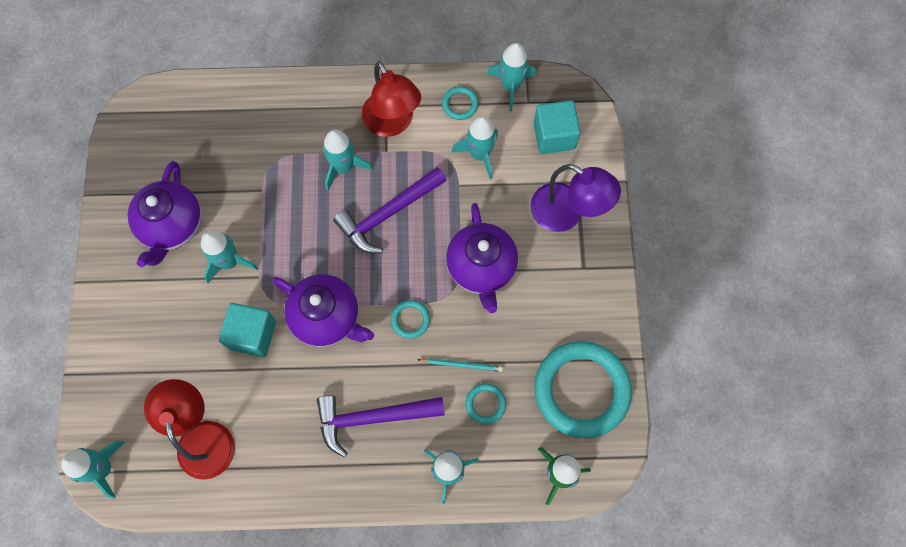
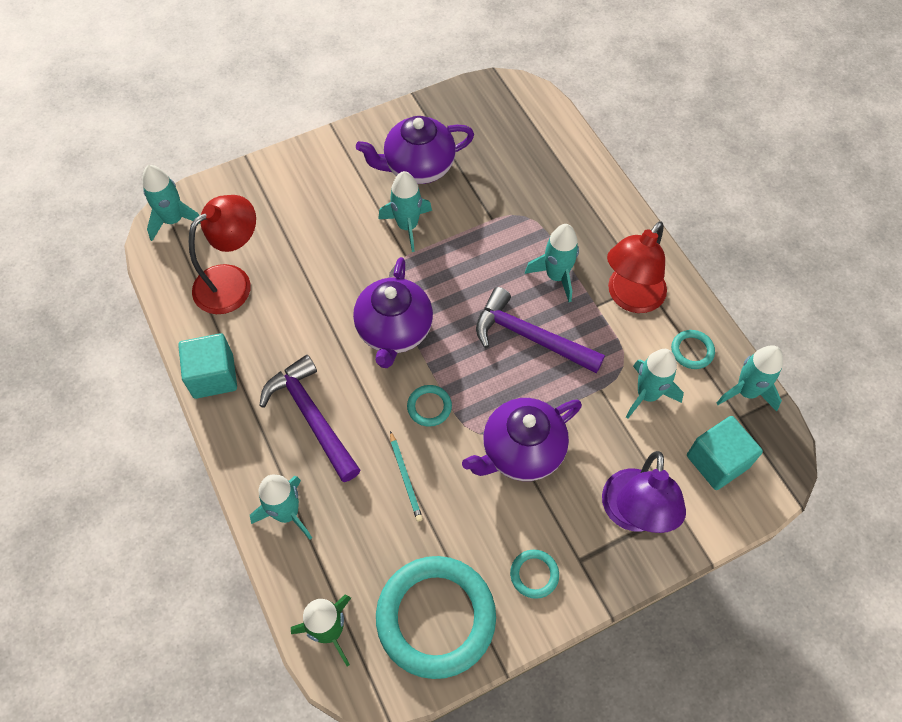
camera: 65 degrees right, 10 degrees down
(252, 334) = (346, 276): turquoise cube -> turquoise cube (213, 376)
(485, 404) = (374, 520): turquoise ring -> turquoise ring (534, 574)

